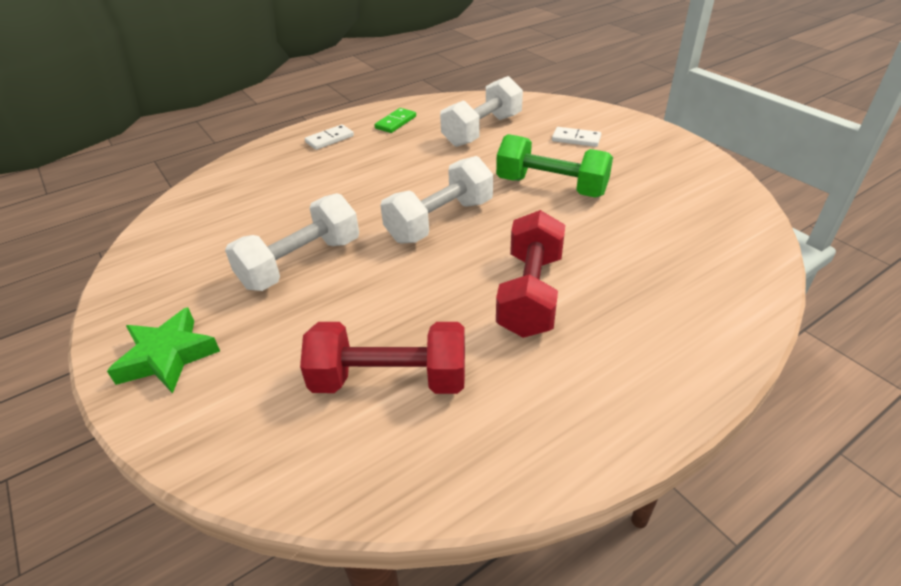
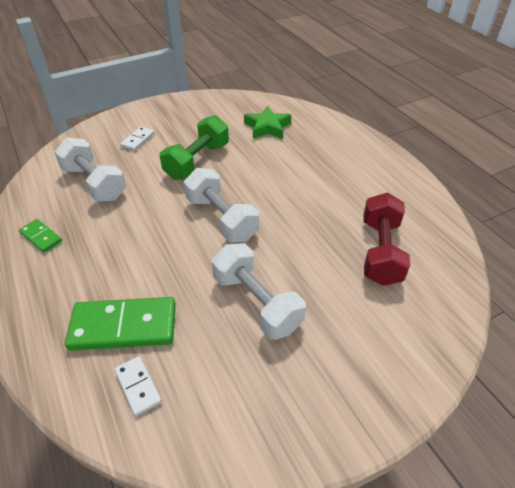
camera: 85 degrees left, 5 degrees up
(168, 356) = (362, 385): green star -> green star (267, 127)
(281, 186) = (123, 326): none -> green domino
(329, 139) = (44, 289): white domino -> white domino (138, 386)
(530, 294) = (309, 186): red dumbbell -> none

